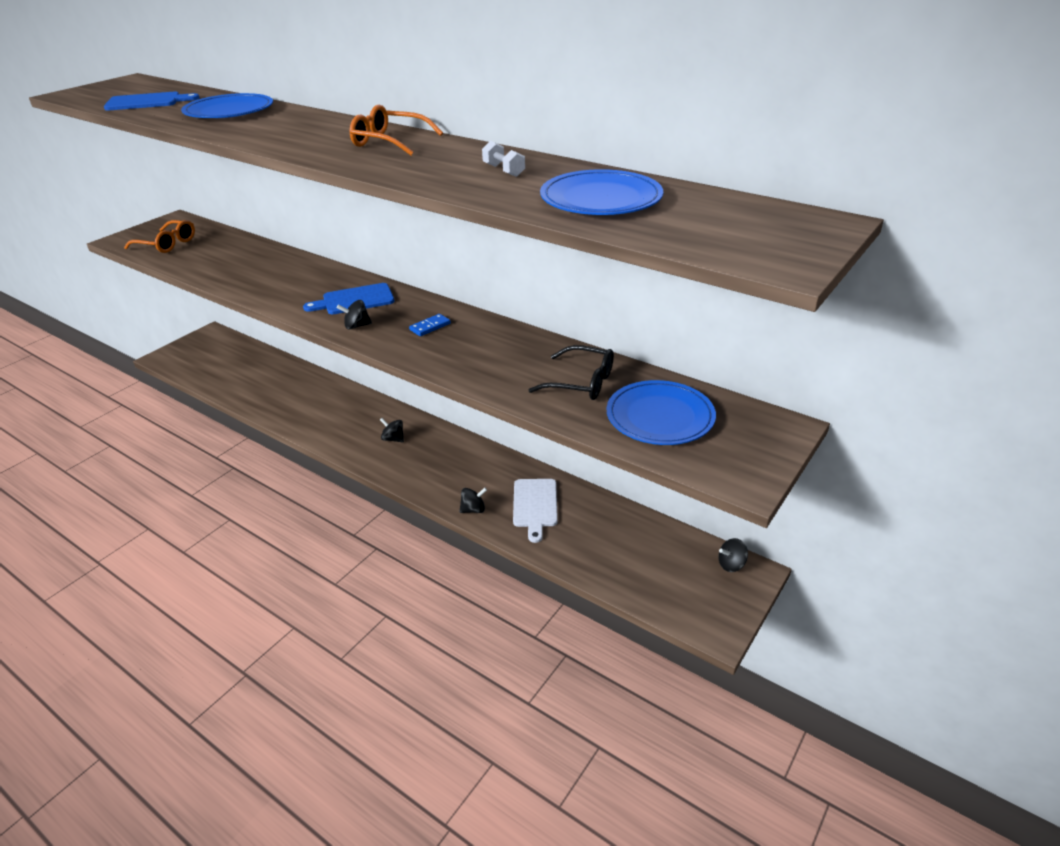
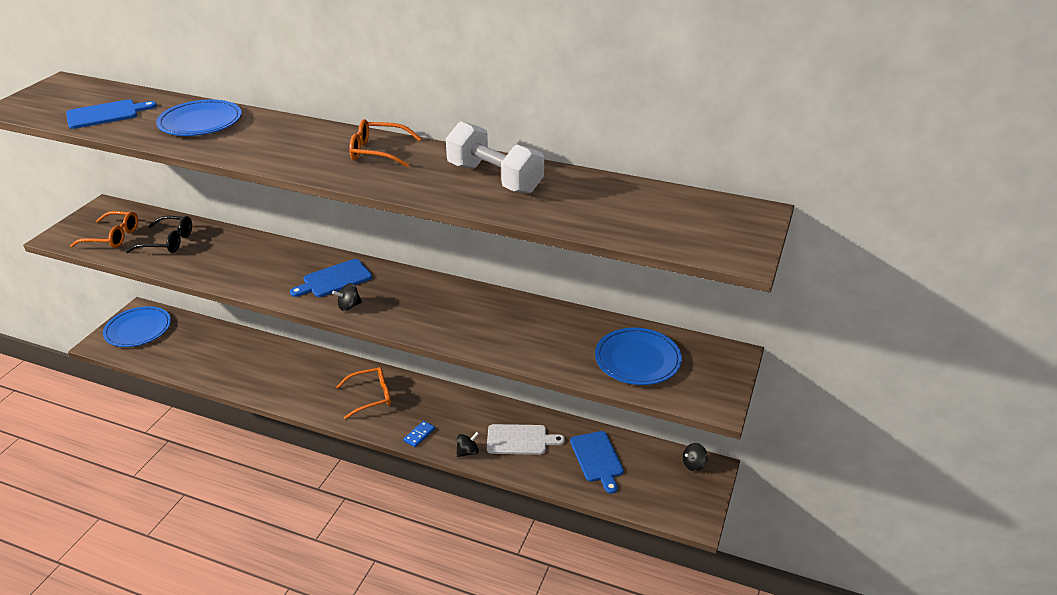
camera: 15 degrees left, 0 degrees up
(393, 439) = (370, 396): black spinning top -> orange glasses
(430, 327) = (416, 299): blue domino -> blue domino (419, 435)
(504, 170) = (494, 178): white dumbbell -> white dumbbell, size x2.41
(535, 505) = (520, 440): white cutting board -> white cutting board turned 75 degrees counterclockwise
(581, 382) = (565, 337): black glasses -> black glasses (168, 242)
(601, 199) = (586, 203): blue plate -> blue plate (138, 329)
(617, 540) = (597, 459): none -> blue cutting board

